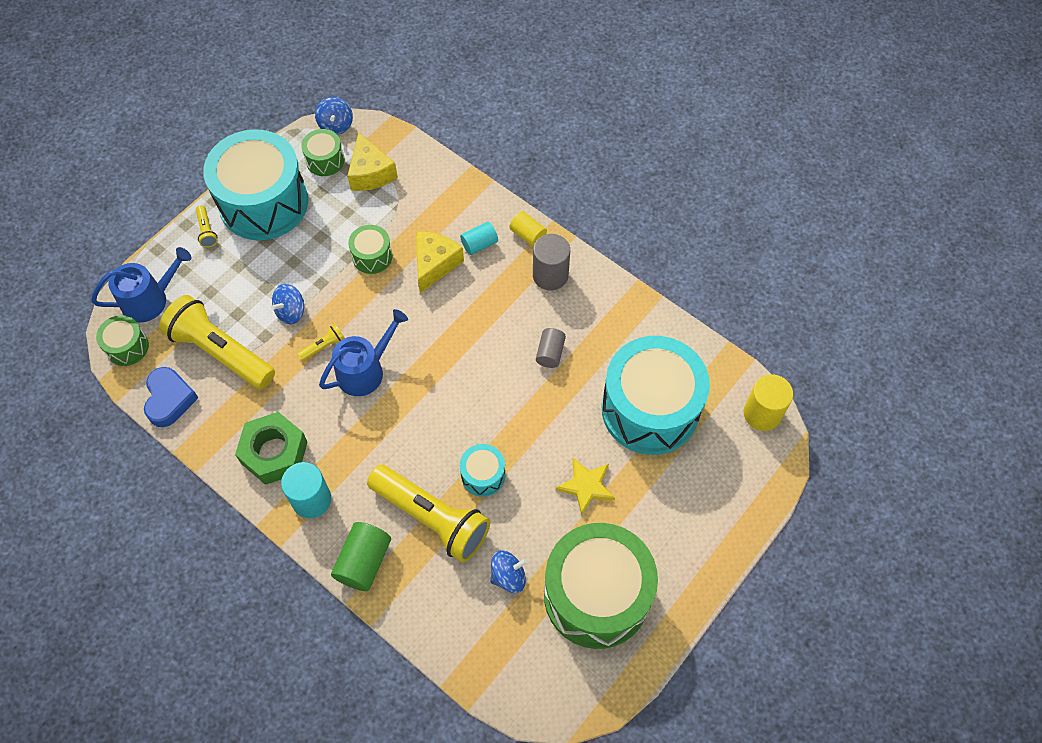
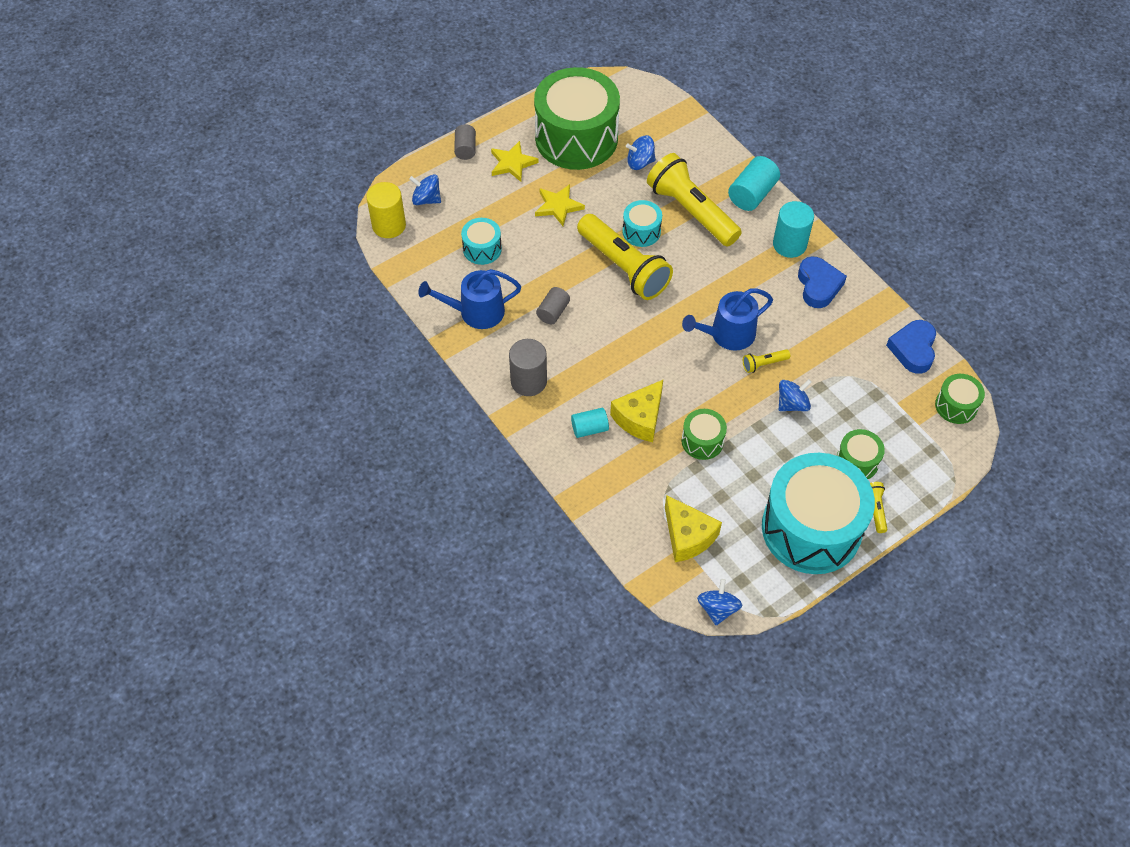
camera: 165 degrees left, 5 degrees down
(150, 300) = (935, 448): blue watering can -> blue watering can (476, 312)
(221, 352) = (863, 381): yellow flashlight -> yellow flashlight (623, 267)
(274, 453) = (818, 285): green nut -> blue heart
(325, 160) = (736, 564): green drum -> green drum (857, 462)
(364, 562) = (752, 194): green cylinder -> turquoise cylinder
(370, 173) = (687, 536): yellow cheese -> yellow cheese turned 150 degrees clockwise
(528, 235) = (537, 426): yellow cylinder -> none
(650, 409) = (482, 249): turquoise drum -> turquoise drum, size x0.44
(660, 534) = (512, 163): none -> yellow star
(723, 542) = (465, 149): none -> grey cylinder
(737, 458) = (426, 199): none -> blue spinning top

